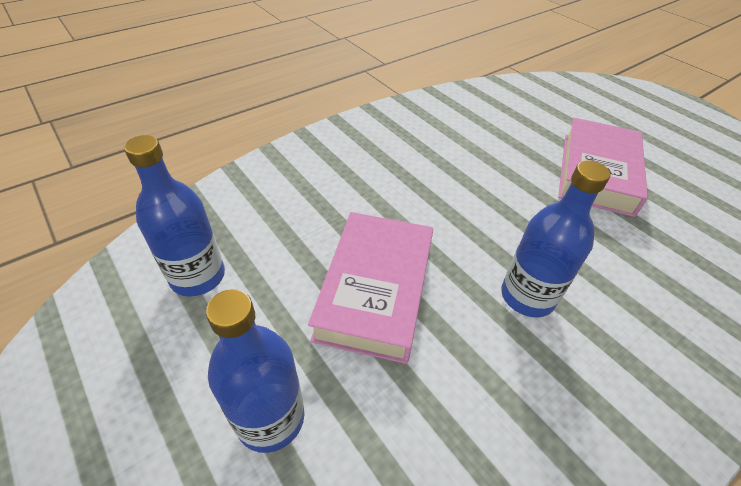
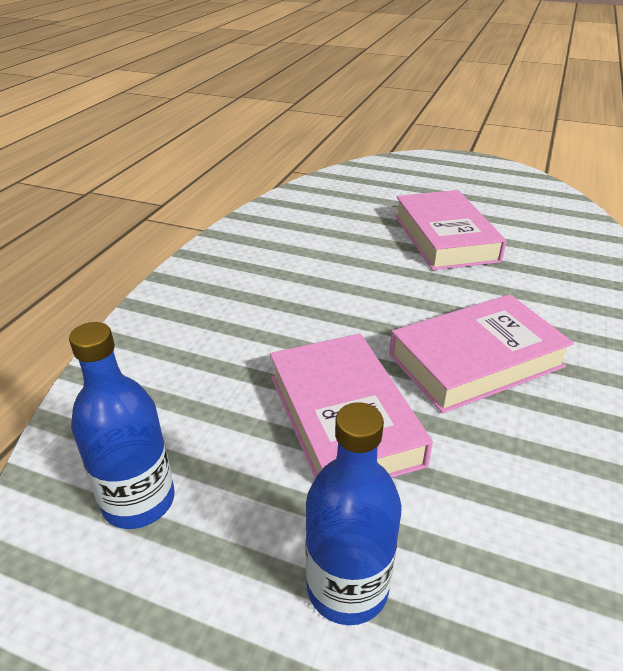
camera: 30 degrees left, 10 degrees down
(527, 296) = (476, 361): blue bottle -> pink book

